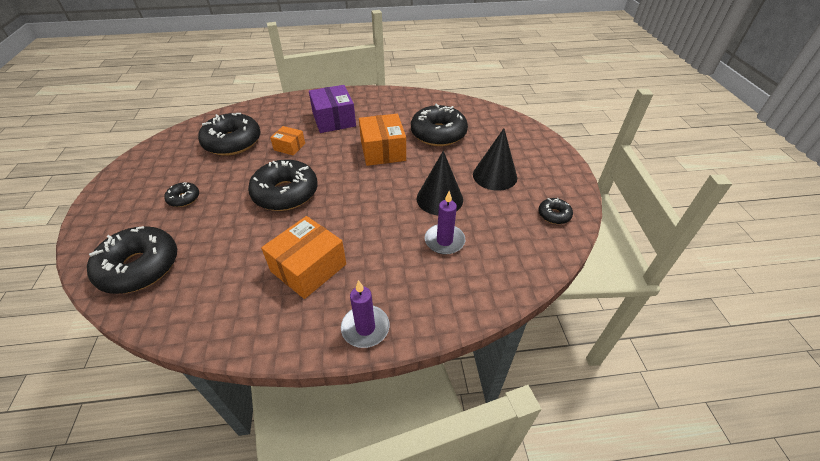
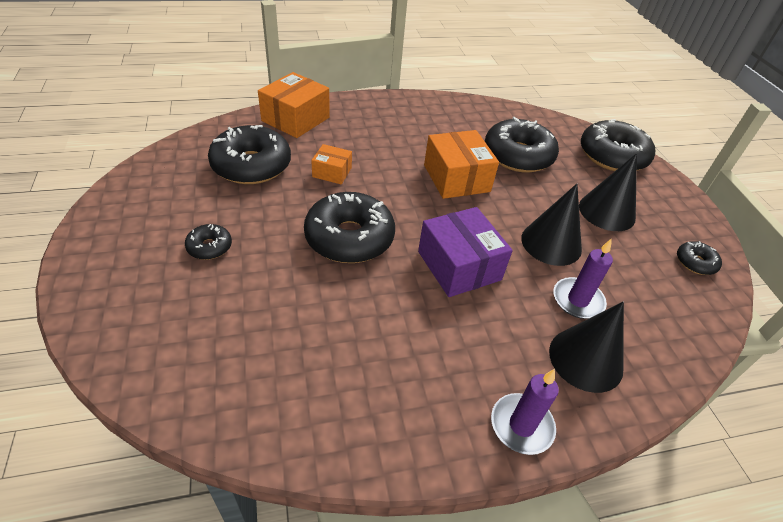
camera: 10 degrees left, 0 degrees up
(140, 267) = (179, 351): black donut -> black donut (612, 156)
(308, 267) = (417, 343): orange box -> orange box (295, 119)
(334, 119) = (378, 135): purple box -> purple box (459, 265)
(434, 283) = (586, 359): none -> black cone

